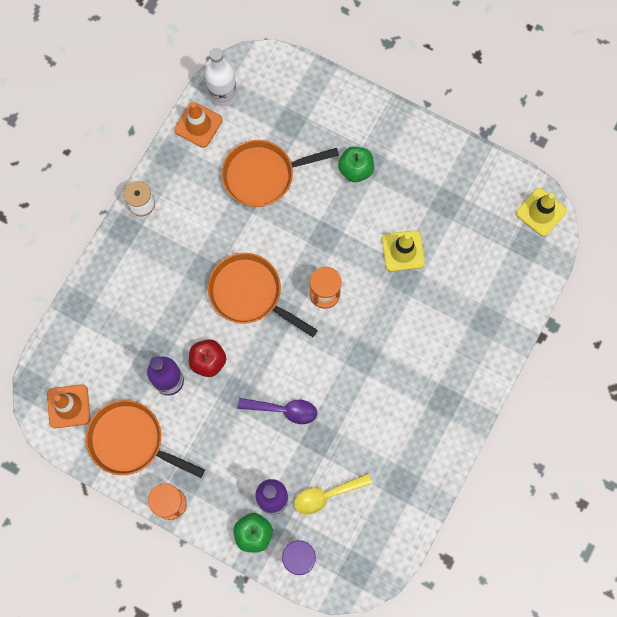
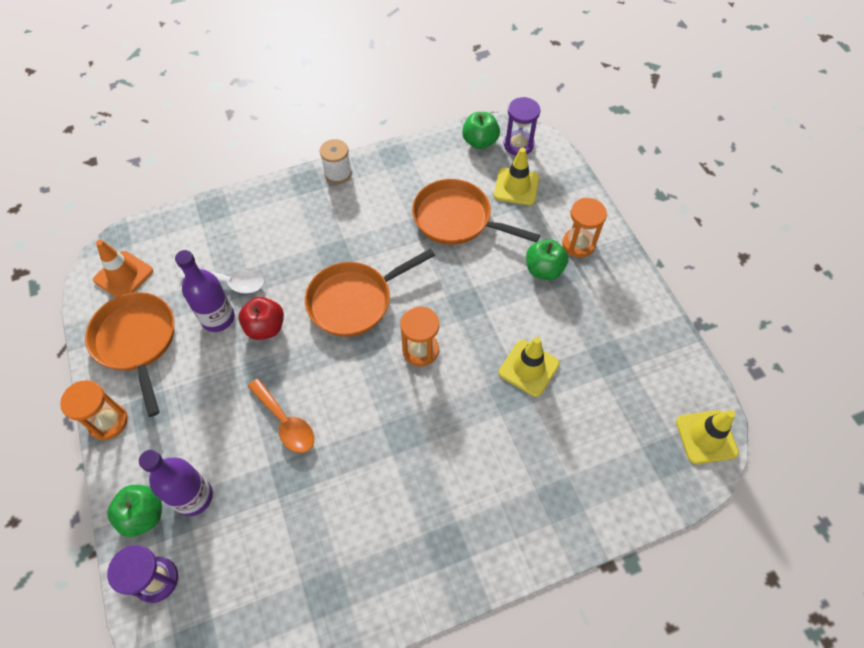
camera: 40 degrees right, 15 degrees down
(150, 350) = (229, 282): none -> white spoon
(198, 125) = (439, 149): orange traffic cone -> none
(223, 94) = (480, 142): white bottle -> green apple
(250, 294) = (355, 300): orange pan -> orange pan turned 105 degrees counterclockwise
(253, 75) = (518, 144): none -> purple hourglass
(282, 114) = (516, 187): none -> yellow traffic cone
(283, 410) = (285, 422): purple spoon -> orange spoon
(326, 495) = (244, 538): yellow spoon -> none
(363, 130) = (578, 244): none -> orange hourglass

